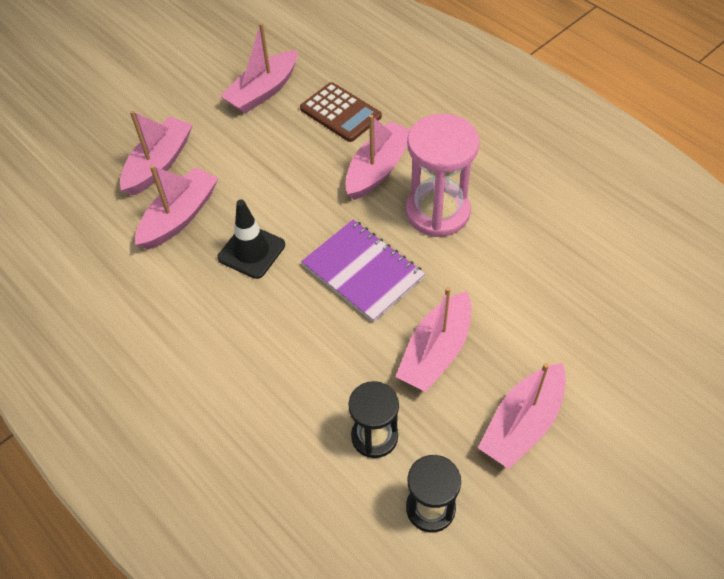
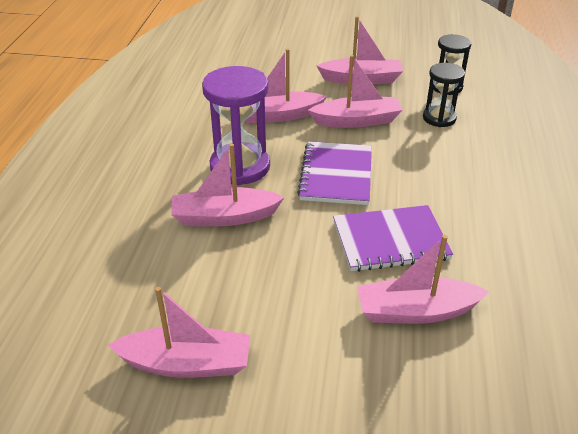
camera: 130 degrees left, 15 degrees down
(159, 164) = (378, 380): pink boat -> pink boat (278, 115)
(251, 251) = (390, 240): black traffic cone -> purple notebook
(340, 113) = (171, 278): brown calculator -> none
(437, 212) = (240, 167): pink hourglass -> purple hourglass

